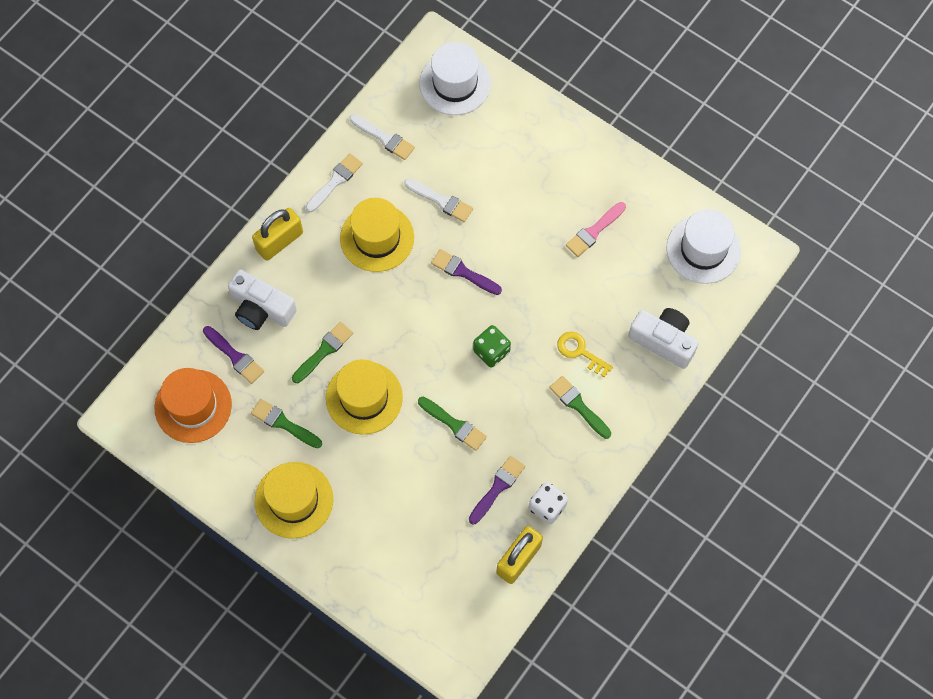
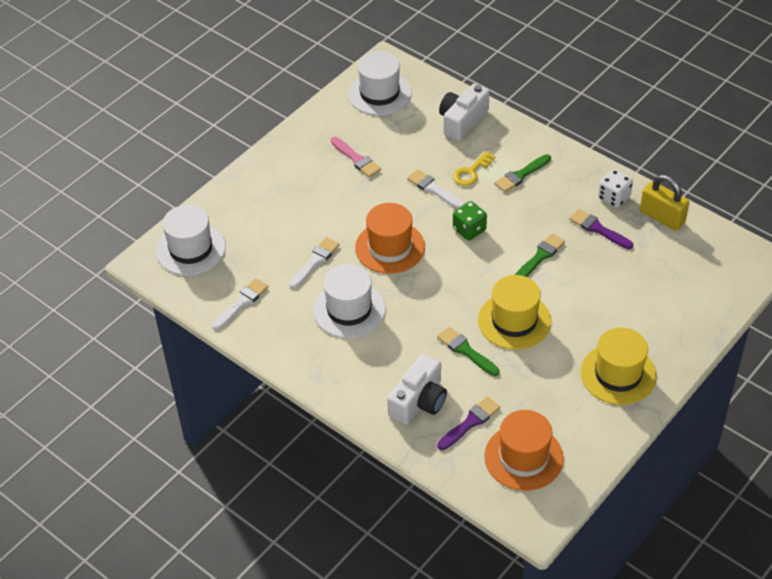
camera: 85 degrees left, 20 degrees down
(279, 241) = (346, 386): yellow padlock -> none
(284, 423) = (541, 382): green brush -> none
(335, 181) = (284, 341): white brush -> white brush (434, 189)
(377, 238) = (349, 309): yellow hat -> white hat
(463, 272) = (390, 247): purple brush -> orange hat

